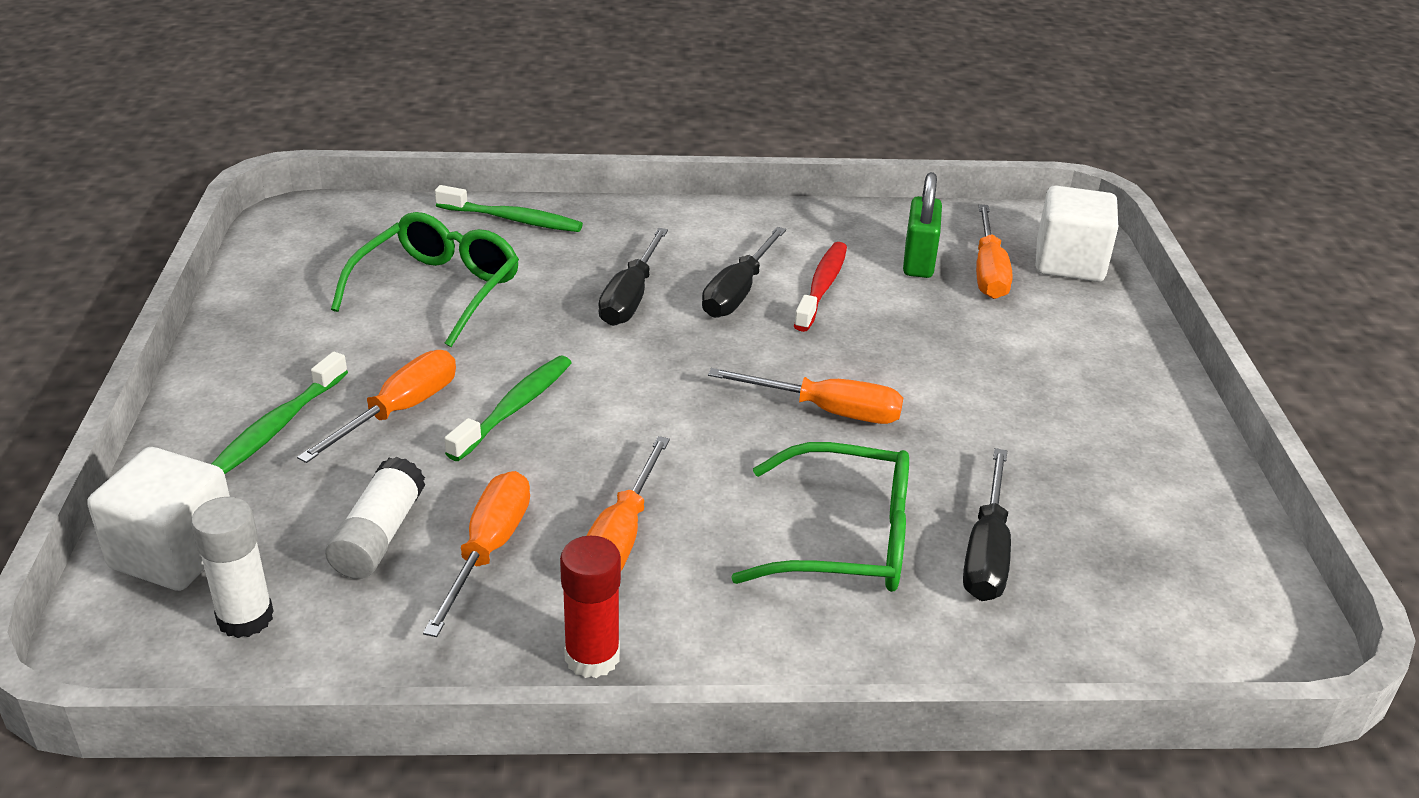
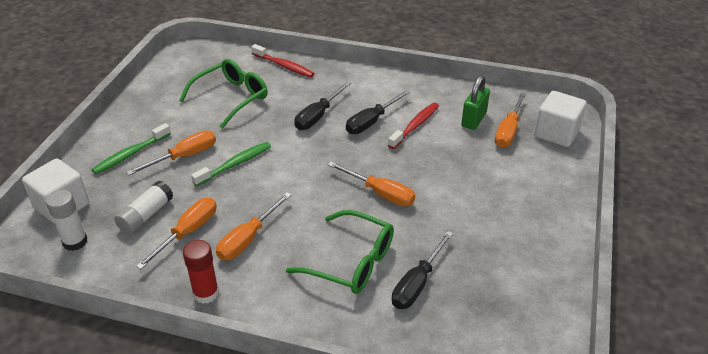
camera: 20 degrees right, 5 degrees up
(513, 219) = (284, 66): green toothbrush -> red toothbrush

